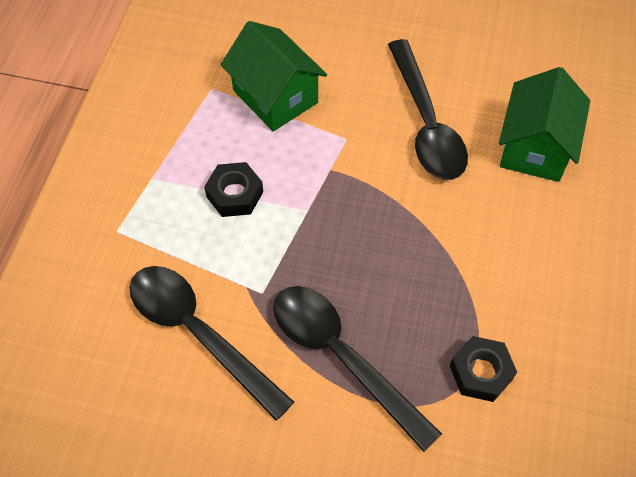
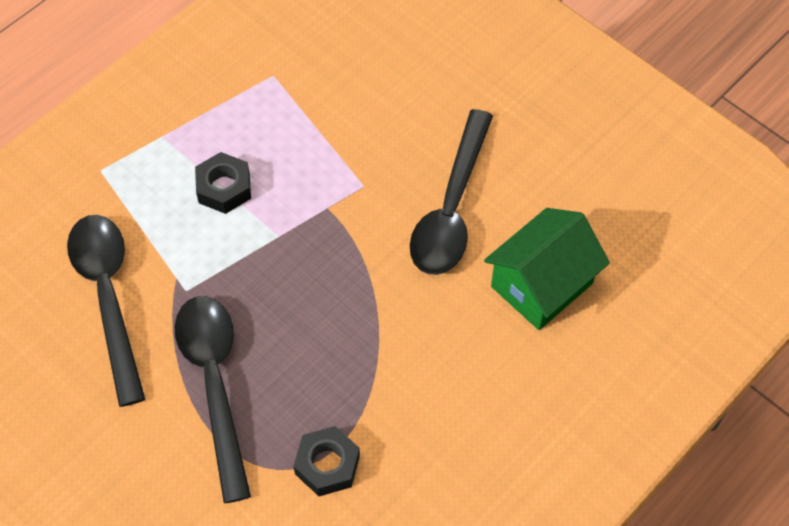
camera: 30 degrees right, 0 degrees up
(275, 96) = (326, 112): green house -> none

